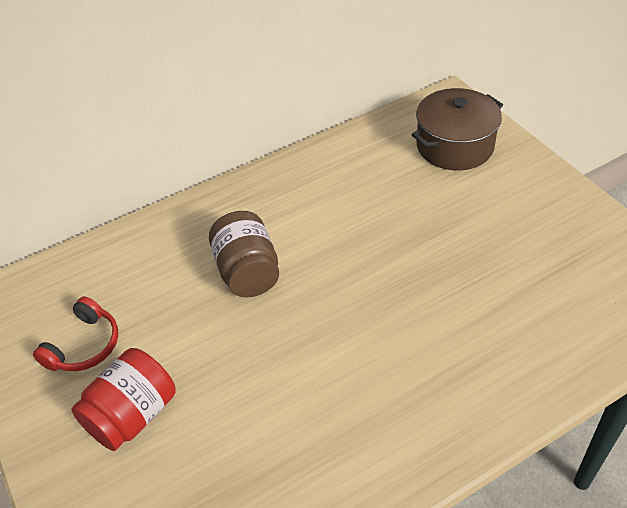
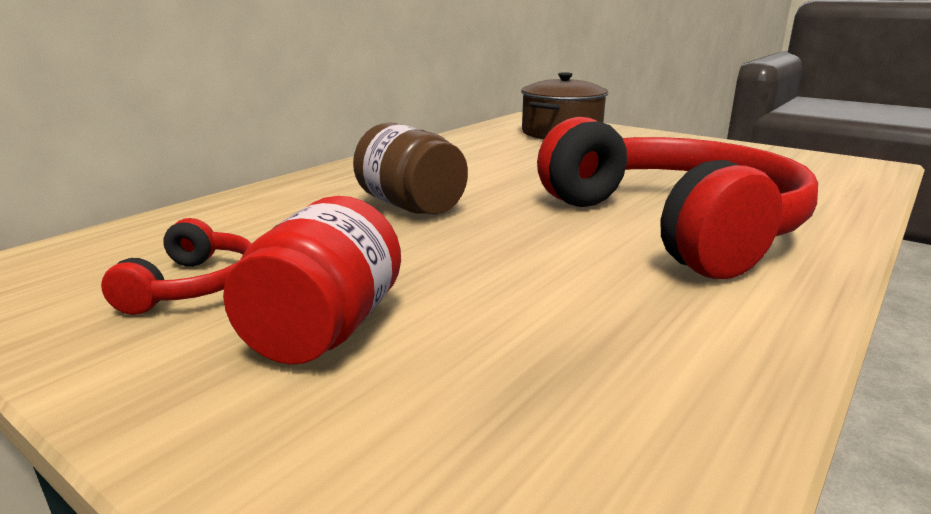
camera: 25 degrees left, 25 degrees down
(411, 355) = (674, 225): none -> red headphones

